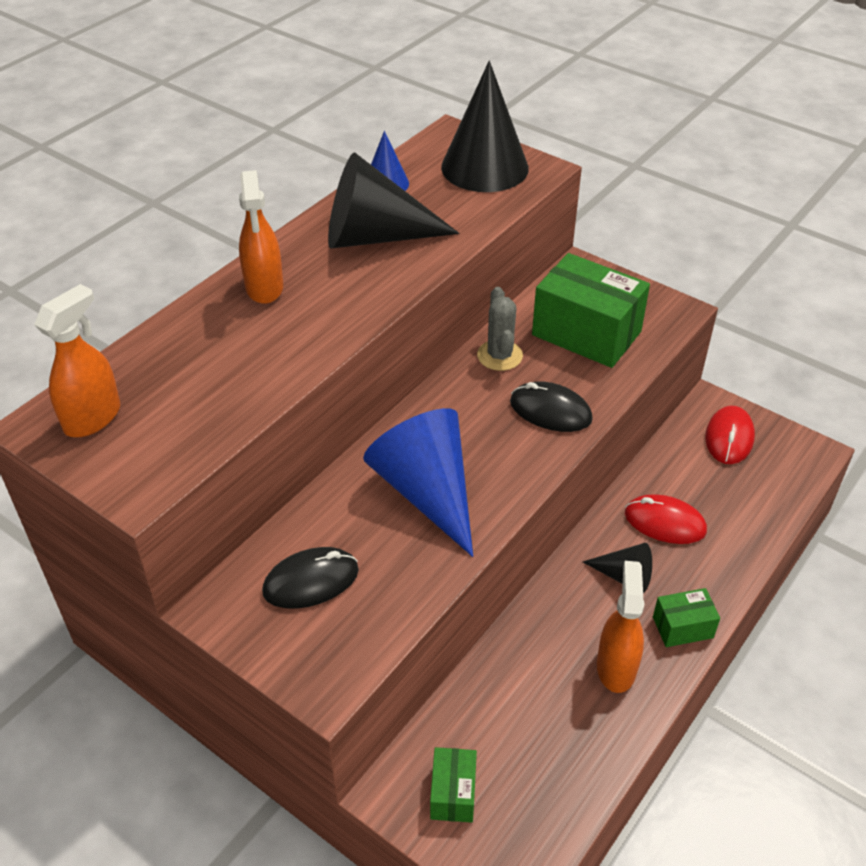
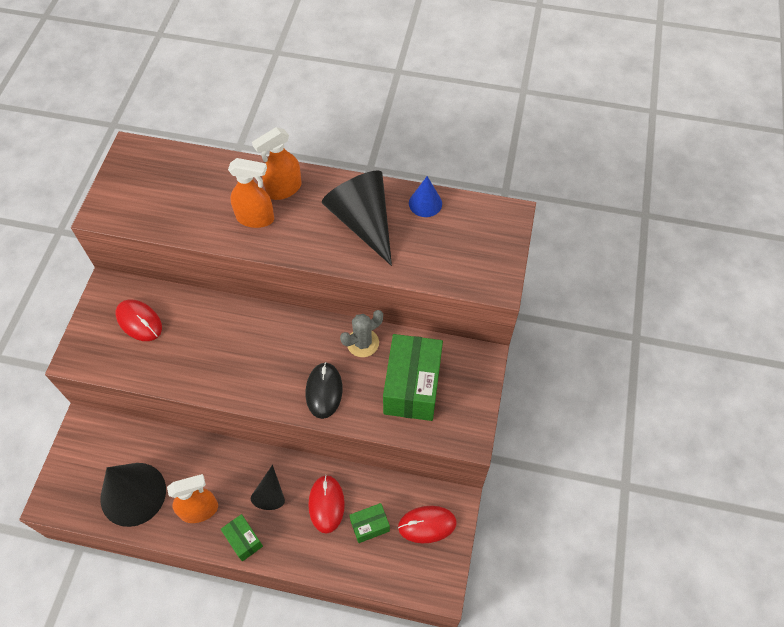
camera: 65 degrees right, 15 degrees up
(93, 417) = (144, 168): orange spray bottle -> orange spray bottle (255, 218)
(311, 581) = (139, 321): black mouse -> red mouse
(427, 492) = (225, 350): blue cone -> none
(453, 793) = (91, 454): green box -> green box (370, 526)
(484, 167) = (479, 251): black cone -> black cone (133, 494)

